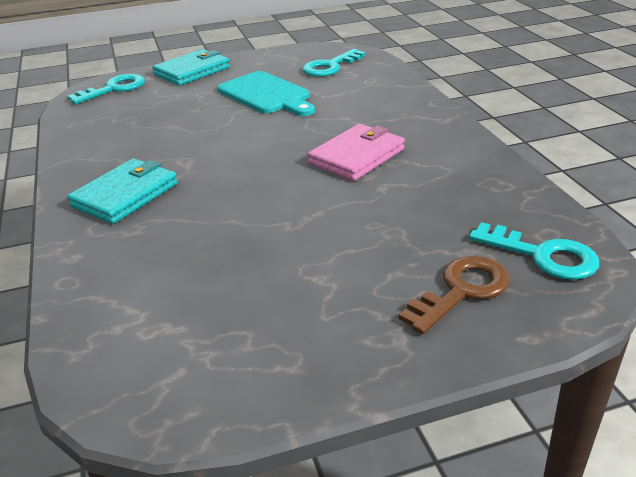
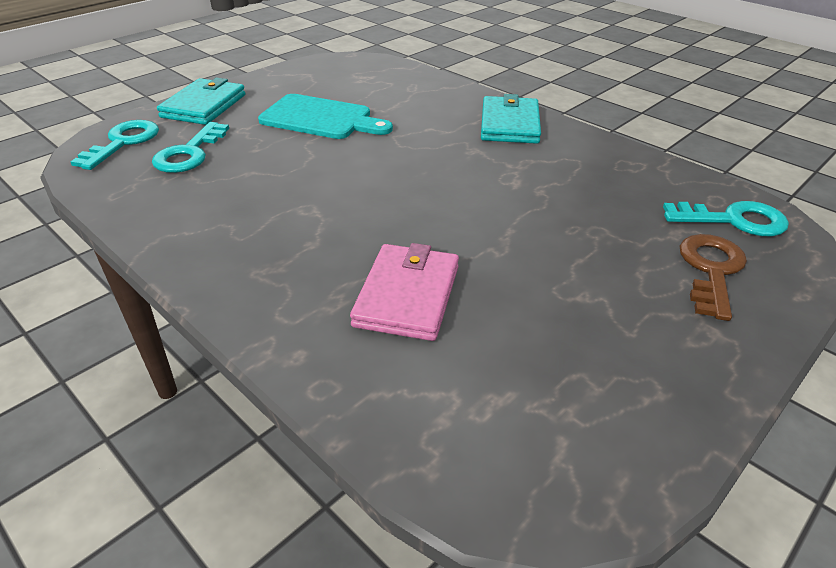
camera: 30 degrees left, 5 degrees up
(125, 195) = (280, 264): turquoise wallet -> turquoise wallet (509, 124)
(330, 67) = (356, 78): turquoise key -> turquoise key (189, 153)
(357, 156) = (483, 165): pink wallet -> pink wallet (407, 295)

